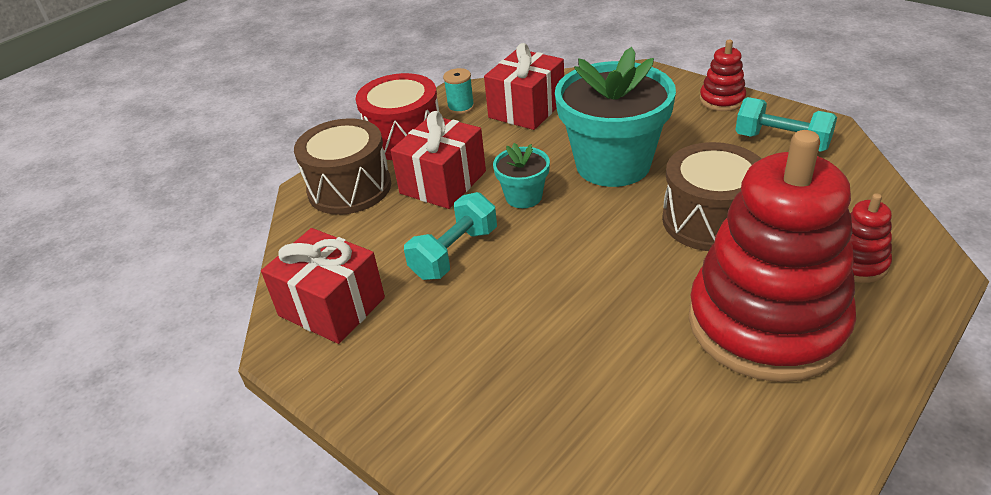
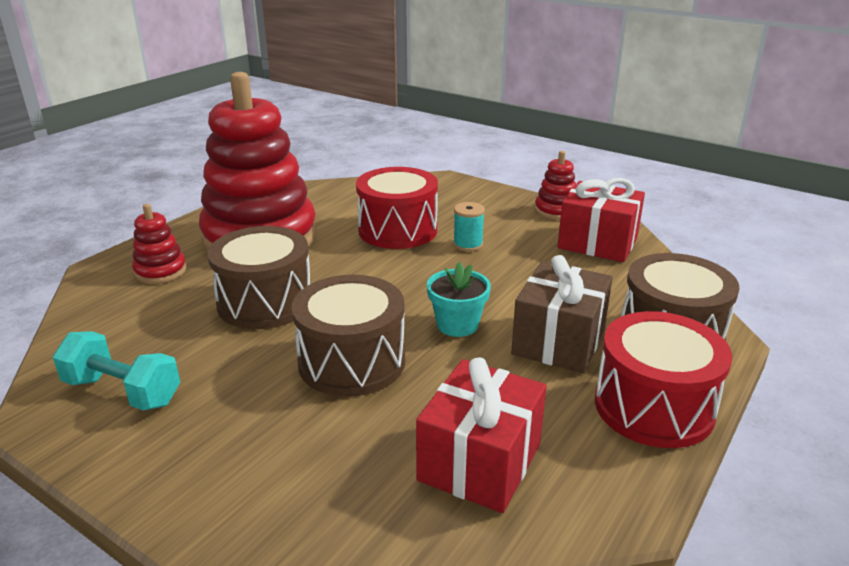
camera: 170 degrees right, 10 degrees down
(443, 182) = (559, 341): red gift -> brown gift
(454, 253) = (512, 276): turquoise dumbbell -> none
(461, 107) = (596, 469): turquoise spool -> turquoise spool (468, 244)
(579, 338) = (398, 230): none -> red drum
(613, 164) = (352, 362): turquoise flower pot -> brown drum
(722, 100) = (151, 474): red stacking toy -> red stacking toy (556, 210)

